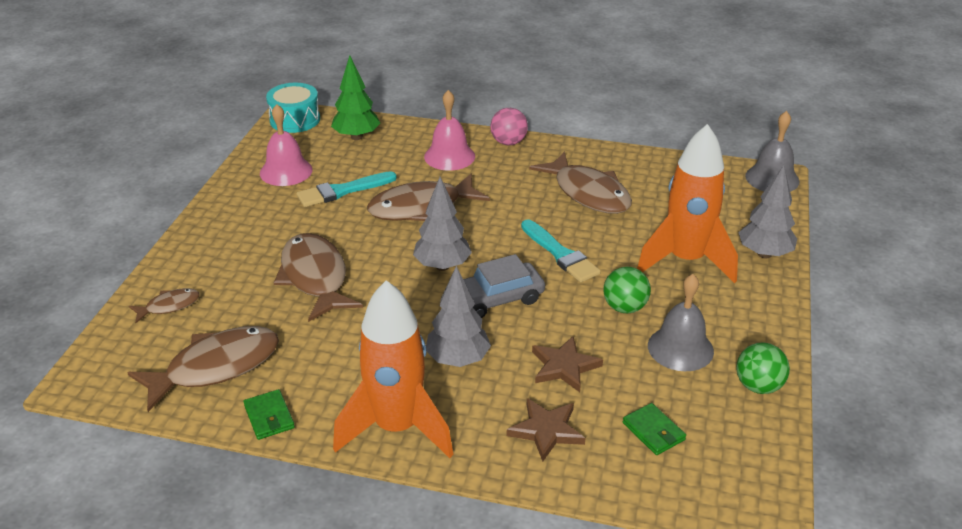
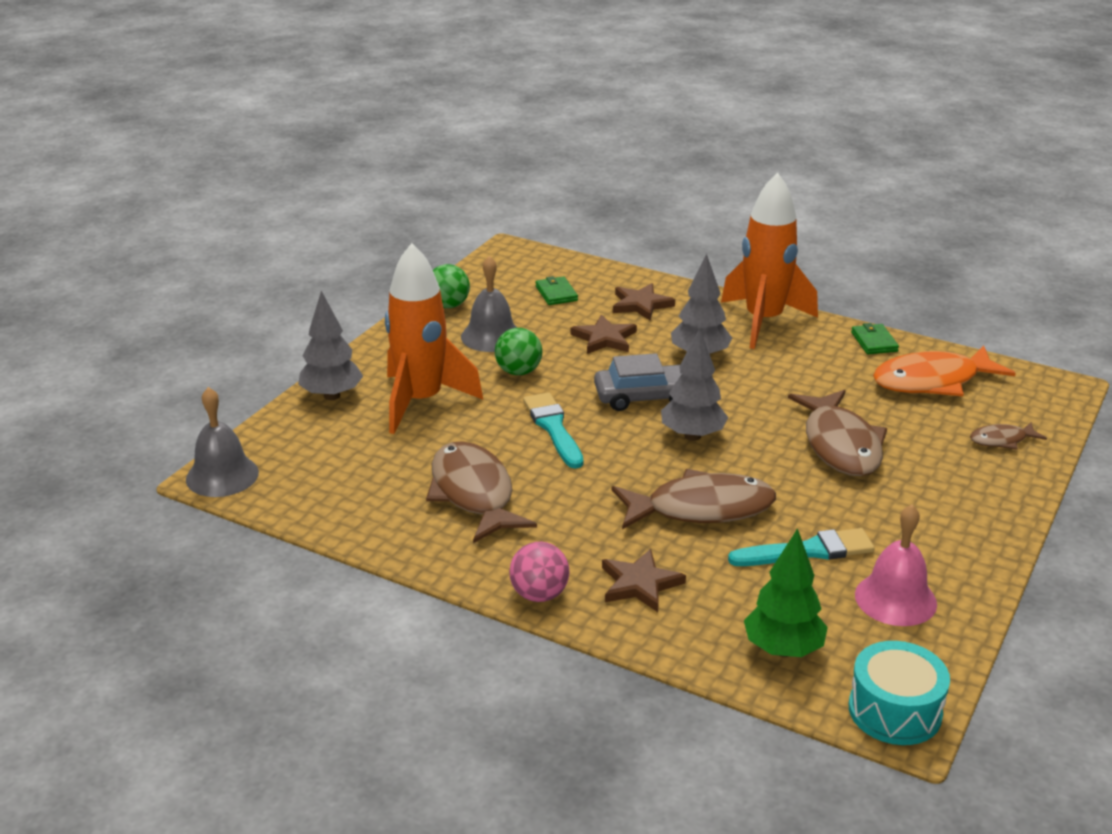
camera: 165 degrees left, 5 degrees down
(216, 367) = (932, 381): brown fish -> orange fish
(449, 156) = (640, 584): pink bell -> brown star

